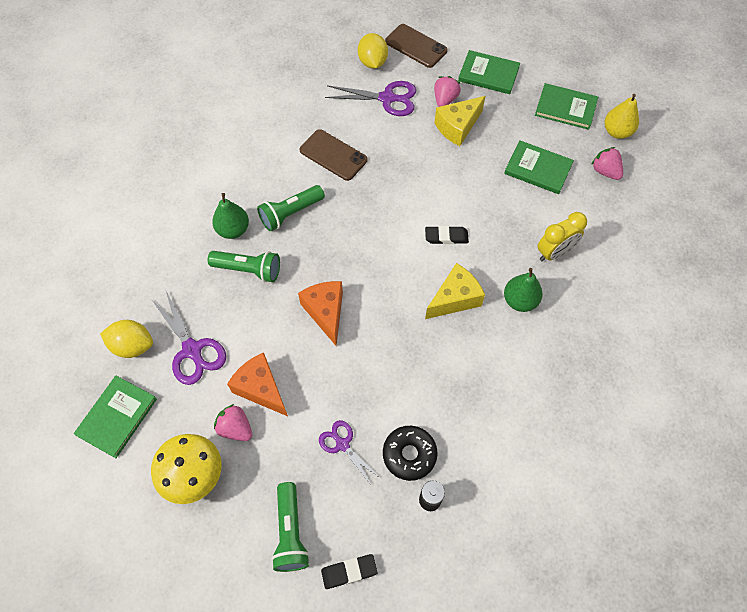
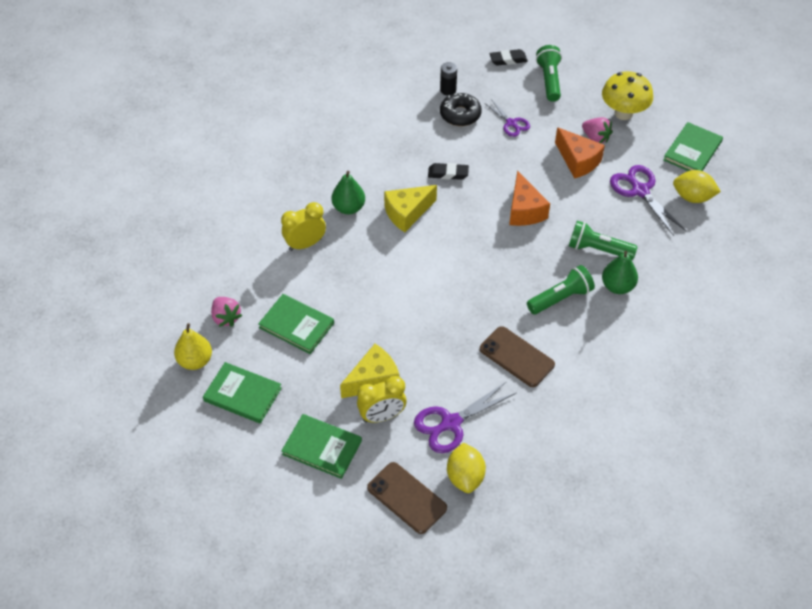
camera: 175 degrees left, 10 degrees down
(387, 98) = (451, 423): purple scissors -> purple scissors turned 45 degrees counterclockwise
(445, 100) = (382, 416): pink strawberry -> yellow clock
(446, 237) = (406, 265): black eraser -> black eraser (448, 173)

